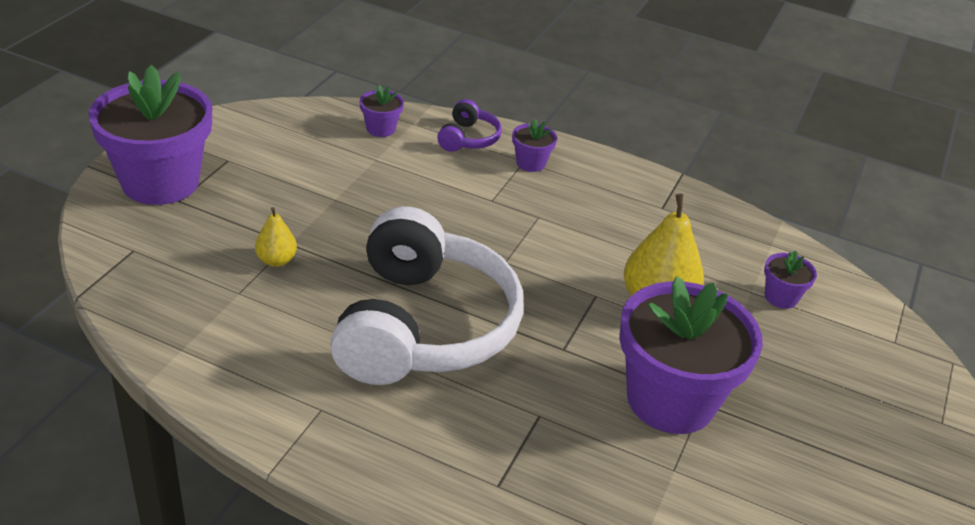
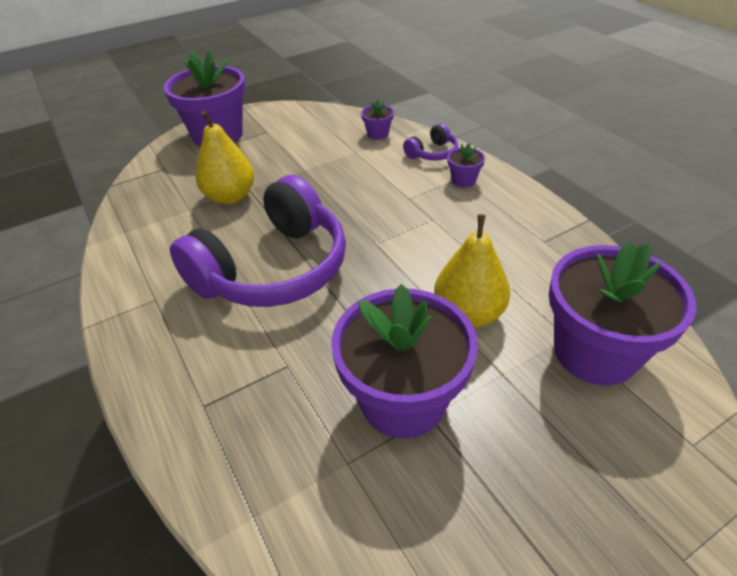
camera: 40 degrees right, 5 degrees up
(276, 260) = (230, 197): yellow pear -> yellow pear, size x1.91
(422, 326) = (273, 268): white headphones -> purple headphones
(781, 297) = (595, 352): purple flower pot -> purple flower pot, size x2.36

